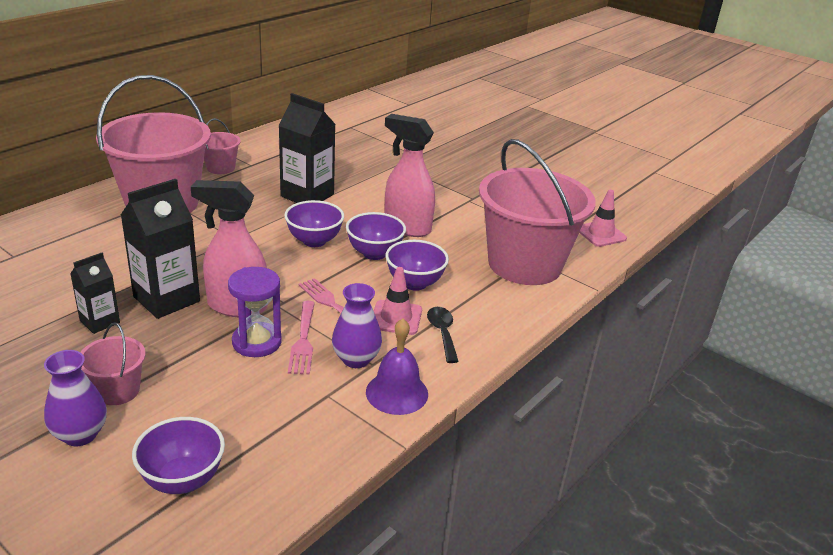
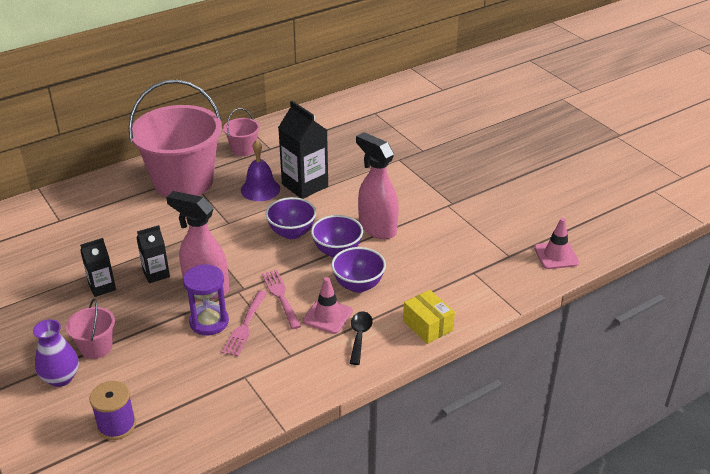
camera: 20 degrees right, 5 degrees up
(166, 299) = (156, 274): black carton -> black carton, size x0.57
(183, 479) = (116, 425): purple bowl -> purple spool
(356, 359) = (279, 349): purple vase -> none
(397, 393) = (298, 383): purple bell -> purple bell (260, 189)
(510, 313) = (427, 326): none -> yellow box
(524, 264) = (465, 279): pink bucket -> none

